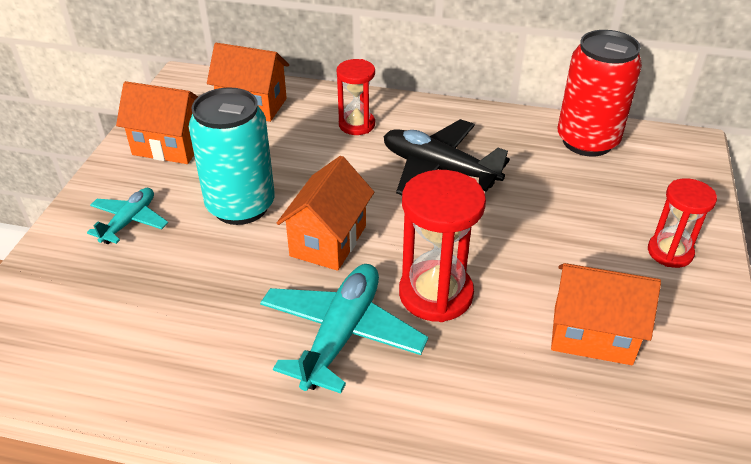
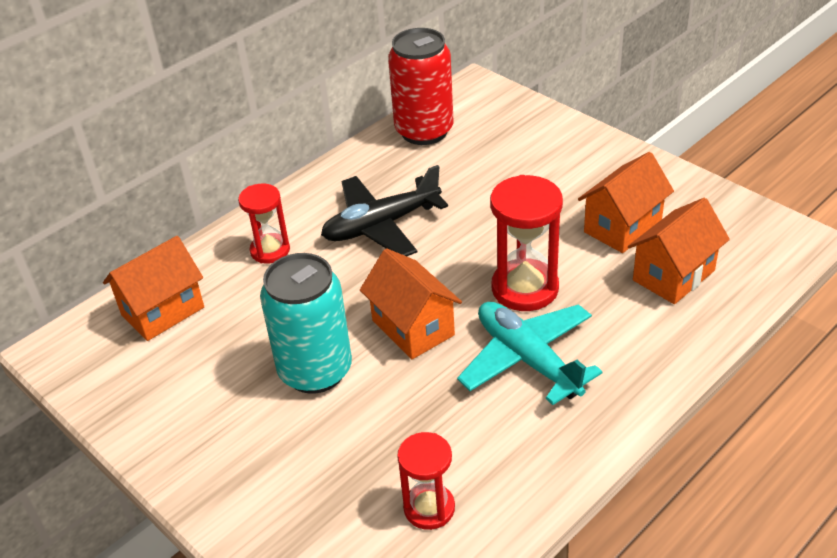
camera: 55 degrees left, 0 degrees up
(129, 221) = (264, 462): turquoise plane -> none
(170, 146) = (168, 396): orange house -> orange house (673, 275)
(670, 252) = (575, 153): red hourglass -> red hourglass (429, 508)

